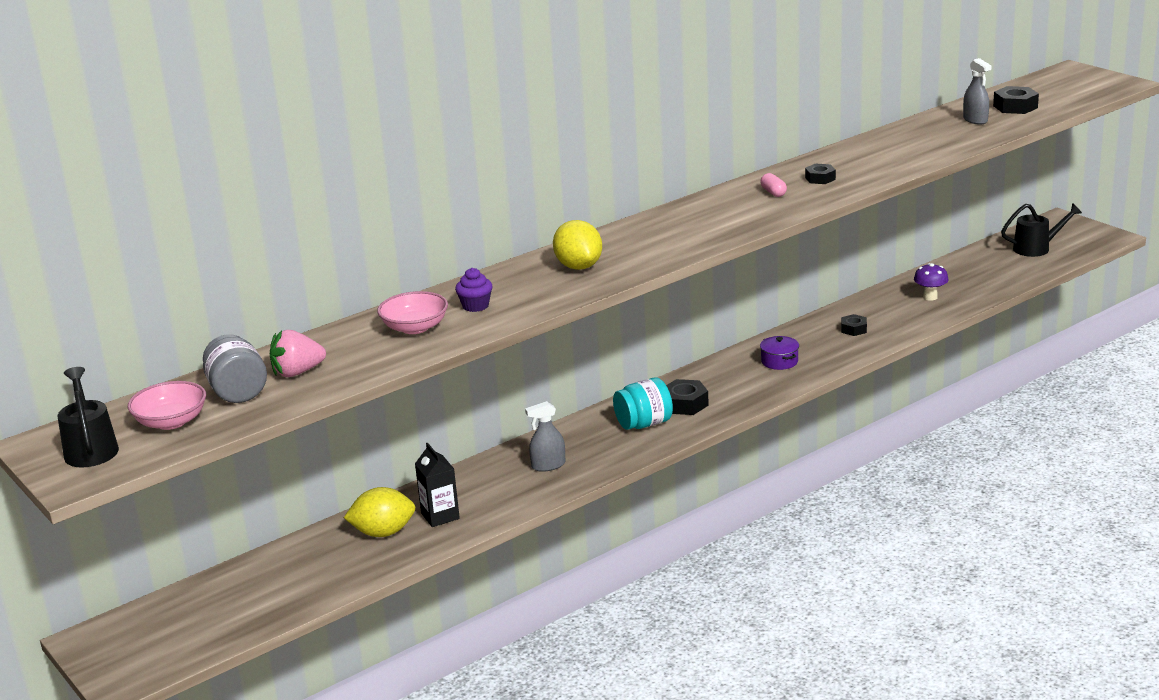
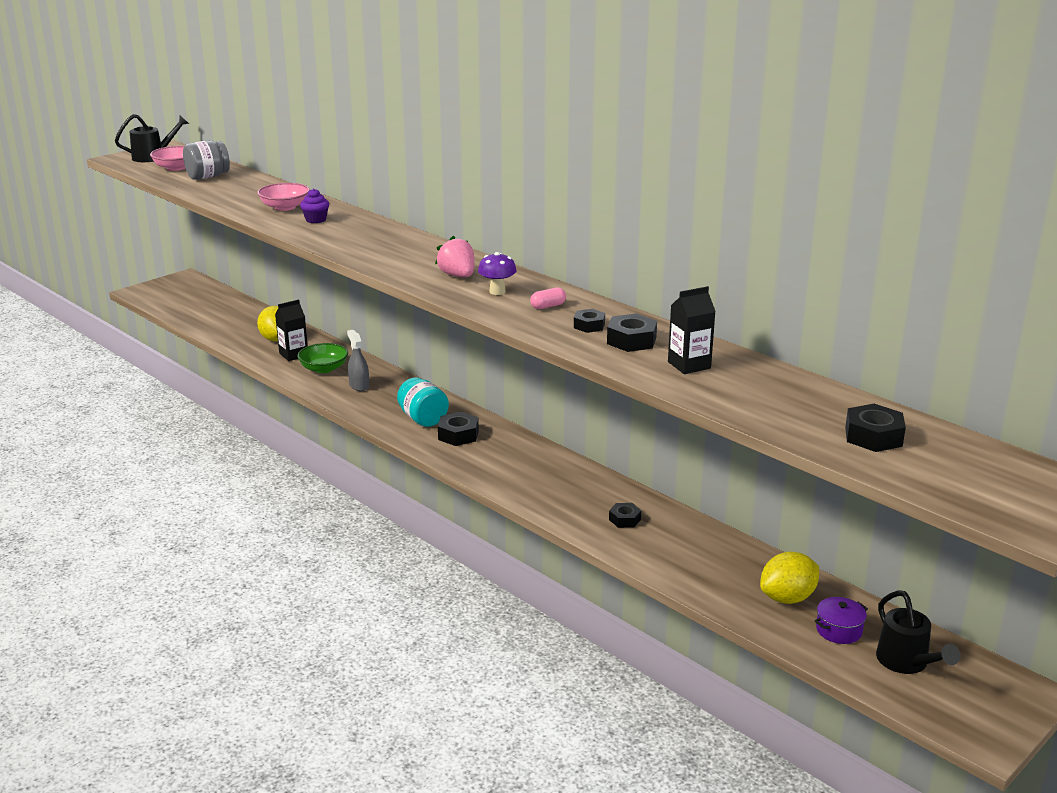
camera: 80 degrees right, 0 degrees up
(297, 372) = (228, 186): pink strawberry -> pink strawberry (458, 276)
(491, 491) = (324, 368): none -> green bowl
(578, 266) = (382, 244): yellow lemon -> yellow lemon (787, 598)
(779, 361) = (545, 478): purple pot -> purple pot (839, 630)
(853, 165) = (631, 340): none -> black nut
(902, 149) = (689, 365): none -> black carton
(930, 297) = (720, 570): purple mushroom -> purple mushroom (497, 291)
(975, 120) = (808, 409): grey spray bottle -> none

